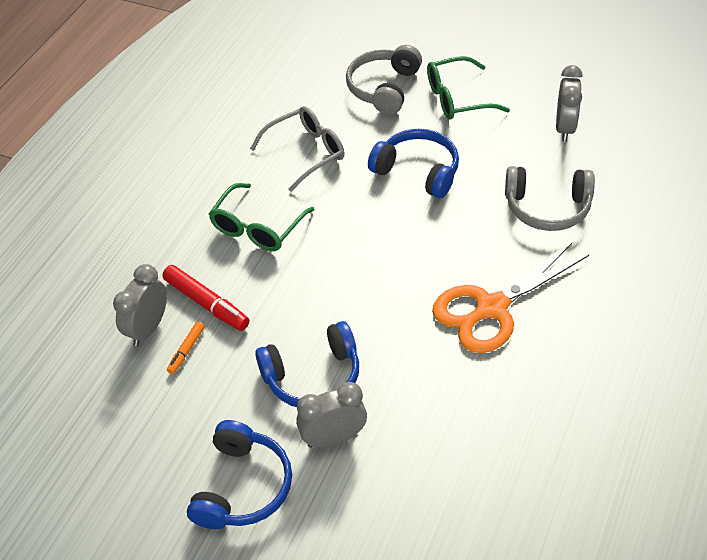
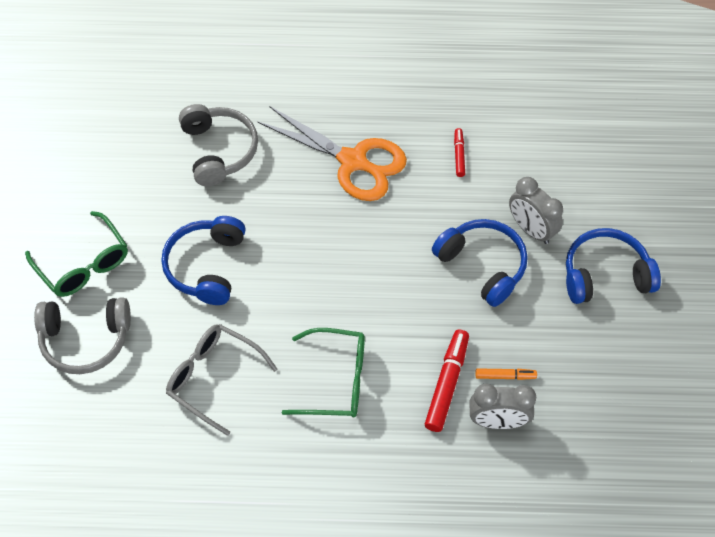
camera: 115 degrees left, 10 degrees up
(461, 406) = (459, 155): none -> red marker
(565, 128) = (104, 161): grey clock -> none

